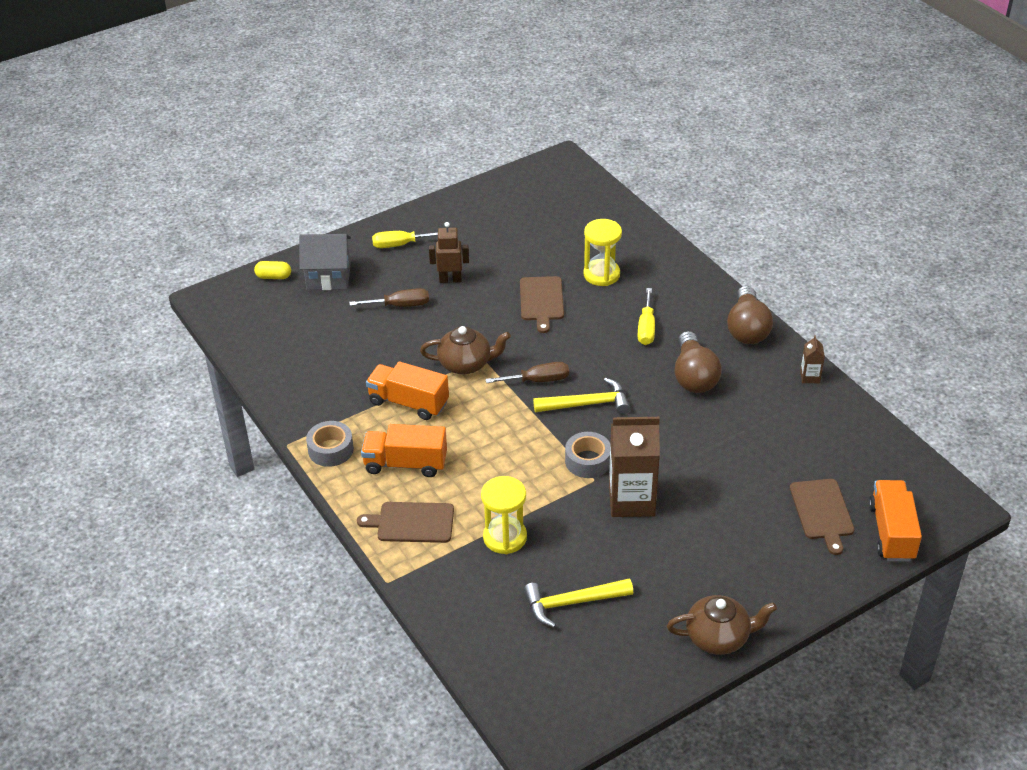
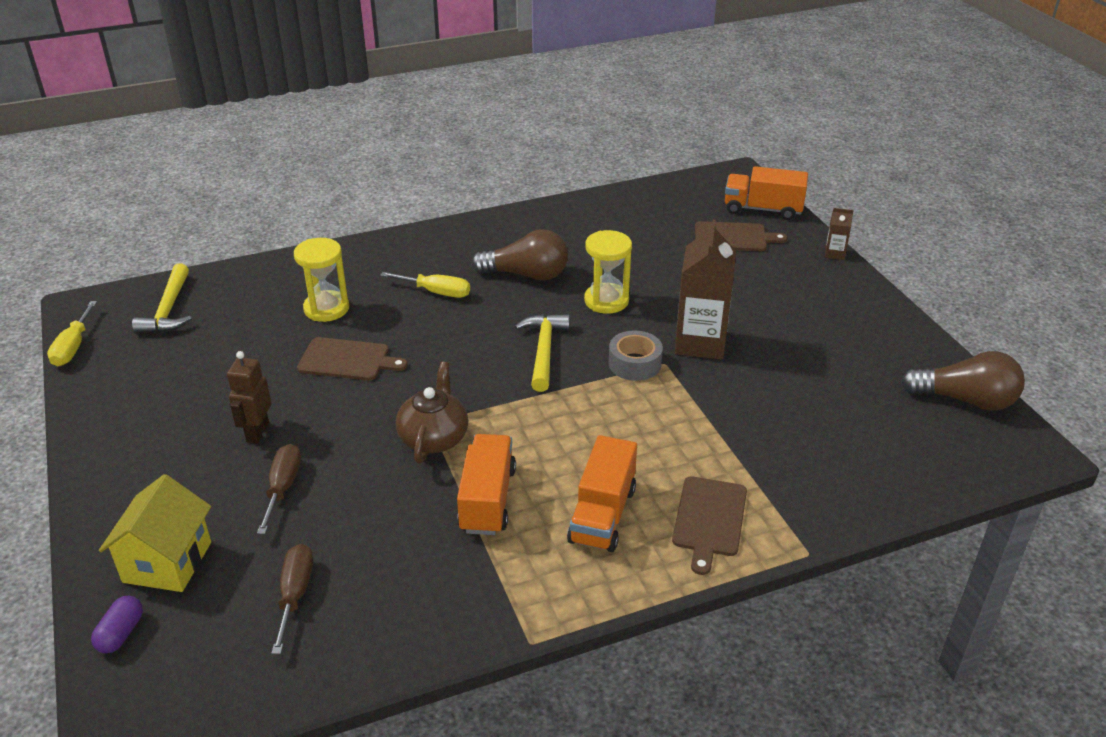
camera: 80 degrees left, 5 degrees down
(273, 277) = (121, 633): yellow capsule -> purple capsule
(328, 277) = (167, 562): grey house -> yellow house
(331, 450) = (555, 591): grey tape -> none
(400, 244) = (146, 473): yellow screwdriver -> yellow screwdriver (73, 347)
(408, 403) = (487, 500): orange truck -> orange truck turned 150 degrees clockwise
(505, 537) = (743, 442): yellow hourglass -> yellow hourglass (606, 301)
(538, 380) = (490, 382): brown screwdriver -> brown screwdriver (295, 594)
(571, 603) = (844, 405): yellow hammer -> yellow hammer (168, 310)
(718, 637) = (887, 319): brown teapot -> none
(747, 329) = (469, 232): brown light bulb -> brown light bulb (965, 400)
(810, 377) = (554, 211): brown carton -> brown carton (834, 254)

